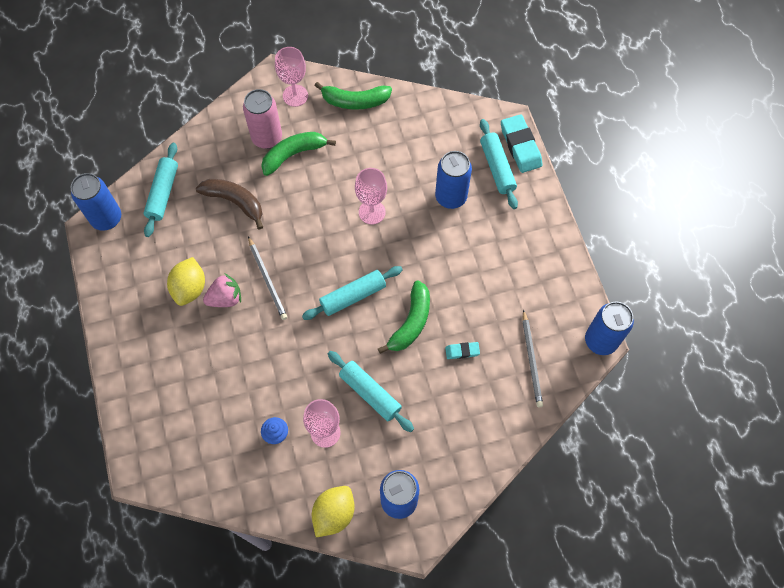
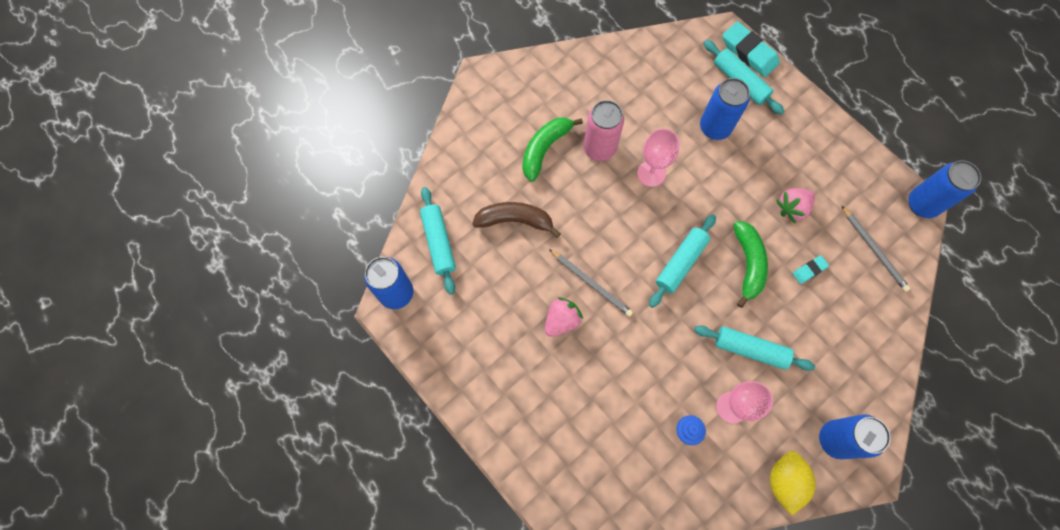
camera: 25 degrees left, 5 degrees up
(190, 288) = (521, 326): yellow lemon -> none
(267, 138) = (509, 143): pink can -> pink can (599, 148)
(295, 95) = (512, 90): pink goblet -> none
(355, 101) = (573, 72): green banana -> none
(478, 293) = (792, 208): none -> pink strawberry

